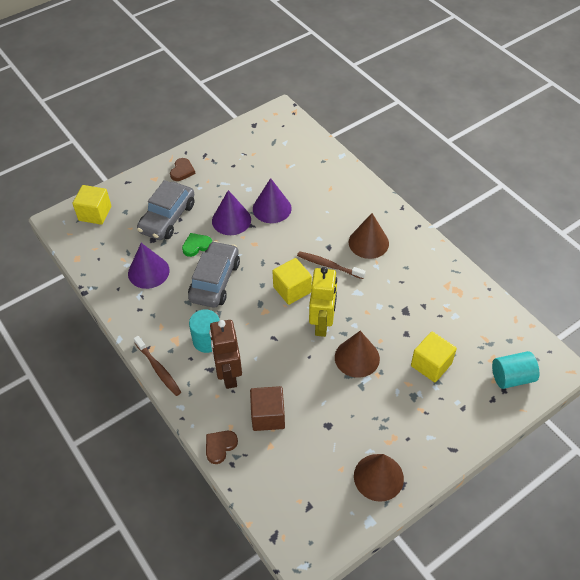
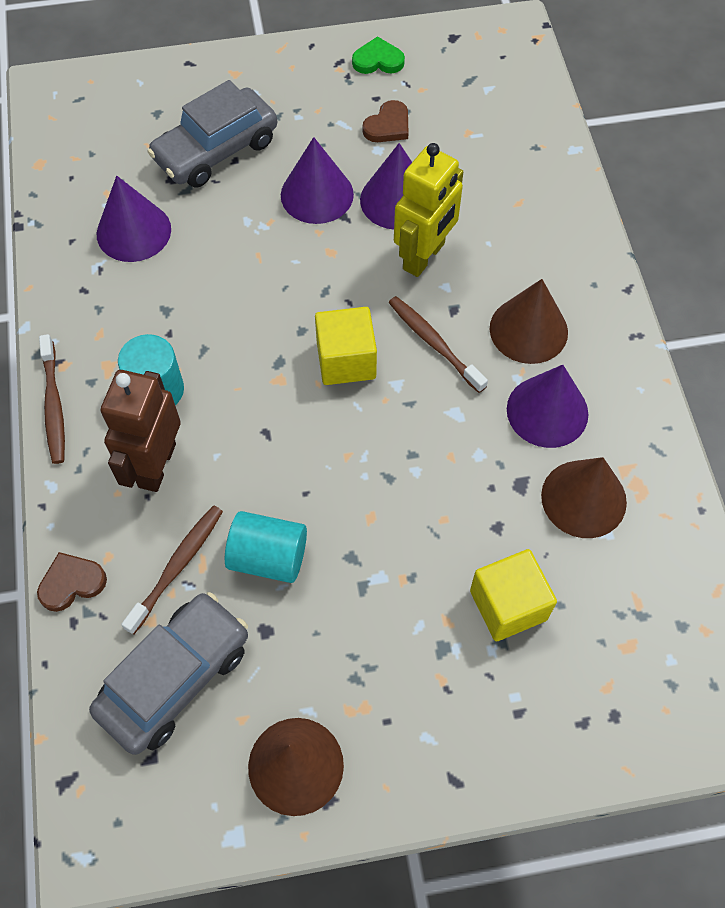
camera: 25 degrees right, 10 degrees up
(95, 213) = (108, 98): yellow cube -> none
(182, 171) = (286, 77): brown heart -> brown heart (388, 126)
(196, 246) = (234, 217): green heart -> green heart (378, 60)
(215, 281) = (228, 291): grey car -> grey car (175, 678)
(268, 416) = (177, 567): brown cube -> brown toothbrush
(322, 324) = (361, 444): yellow robot -> yellow robot (424, 256)
(357, 358) = (385, 532): brown cone -> brown cone (583, 498)
(398, 274) = (547, 411): none -> purple cone
(512, 377) = (644, 698): turquoise cylinder -> turquoise cylinder (268, 557)

